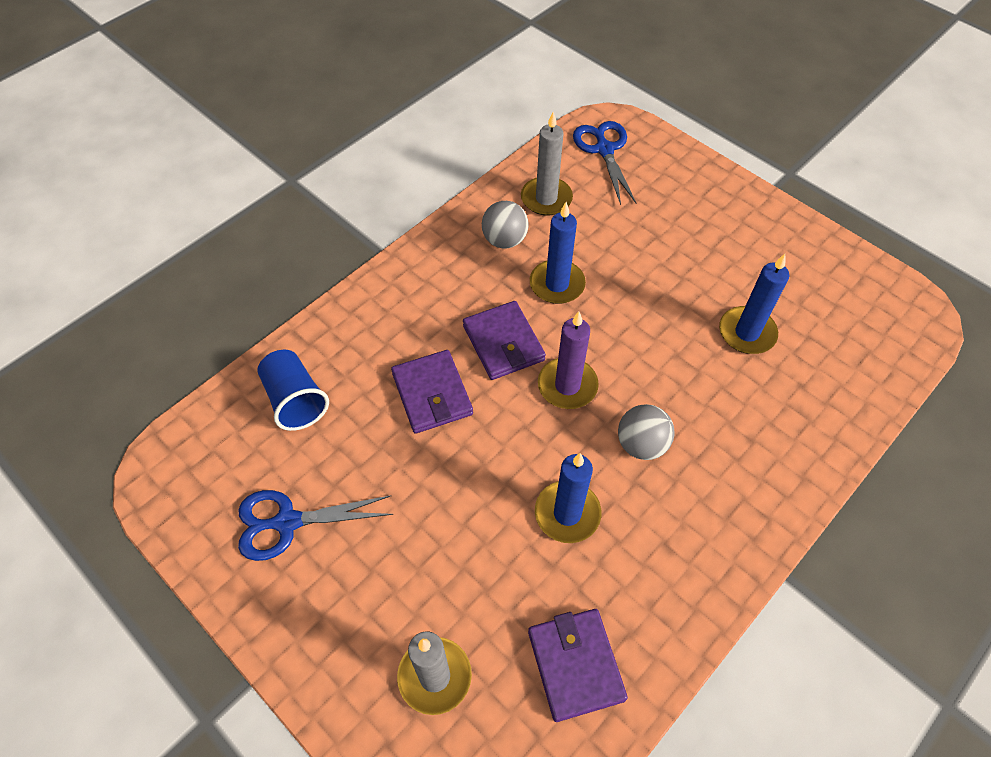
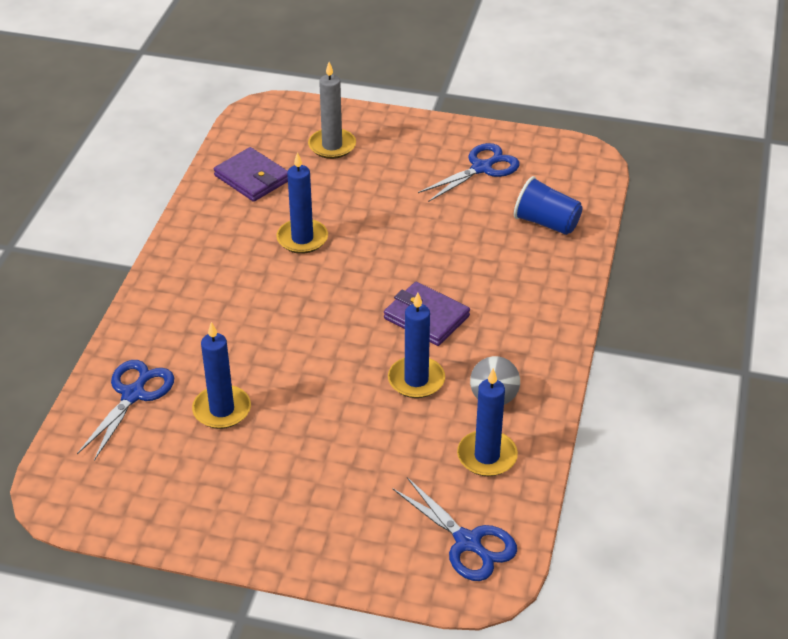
camera: 150 degrees right, 15 degrees down
(432, 394) = (452, 264): purple wallet -> none
(546, 198) = (487, 456): grey candle -> blue candle
(567, 385) = (353, 309): purple candle -> none
(641, 444) = (272, 295): grey ball -> none
(828, 386) = (133, 395): none -> blue scissors

